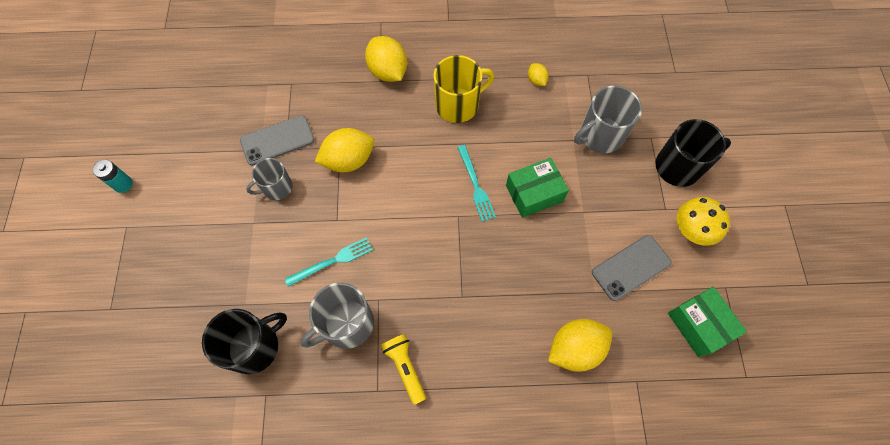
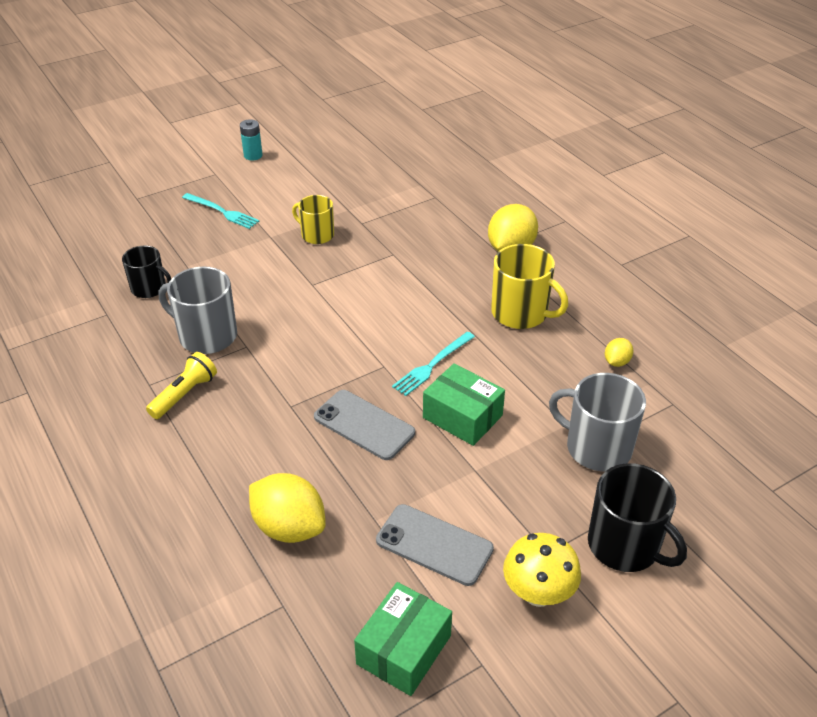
camera: 60 degrees right, 25 degrees down
(254, 346) = (149, 288): black mug -> black mug, size x0.64
(277, 140) = (366, 214): grey phone -> grey phone (364, 425)
(277, 188) = (317, 235): grey mug -> yellow mug
(332, 261) = (266, 300): turquoise fork -> turquoise fork (222, 212)
(348, 160) = (384, 265): yellow lemon -> none

